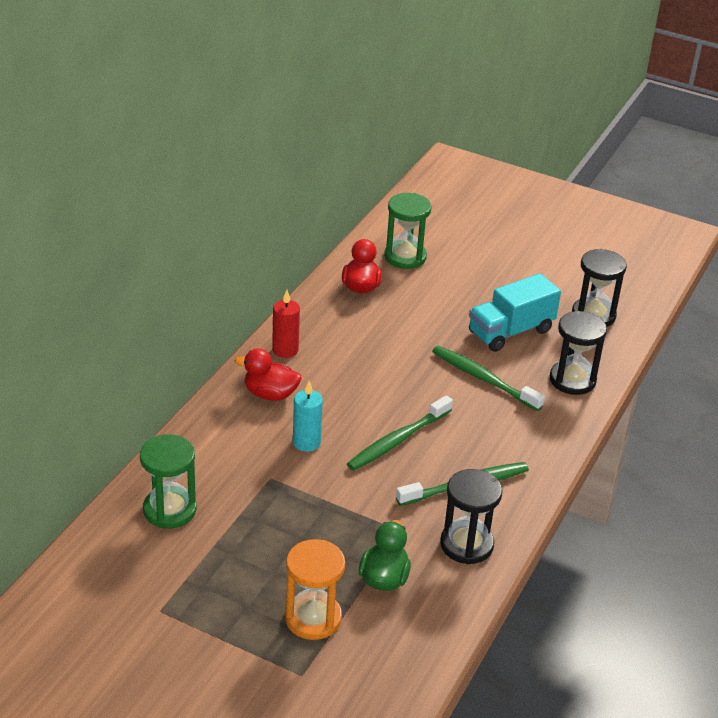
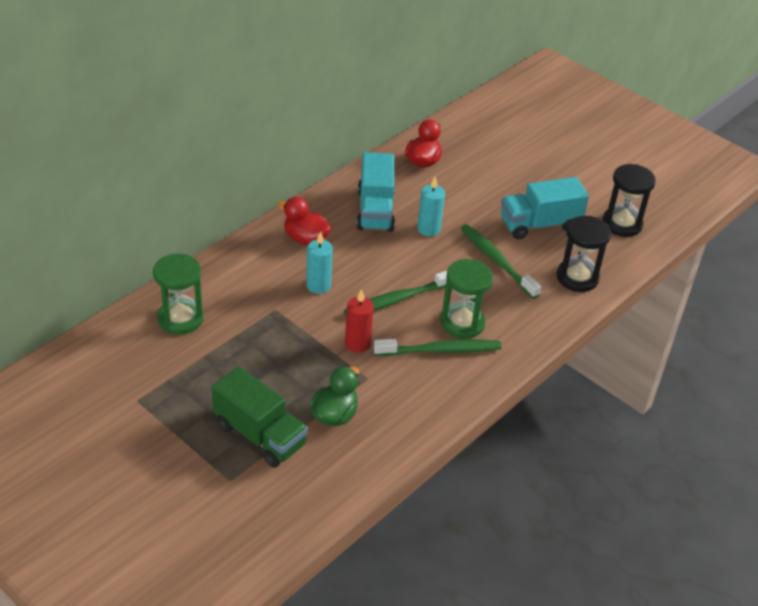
camera: 15 degrees right, 5 degrees up
(285, 350) = (334, 203): red candle -> red candle (357, 343)
(313, 618) = (260, 435): orange hourglass -> green truck
(333, 349) = (375, 210): none -> turquoise truck
(398, 358) = (428, 229): none -> turquoise candle
(405, 257) = (473, 142): green hourglass -> green hourglass (462, 323)
(466, 544) = (419, 402): black hourglass -> none

